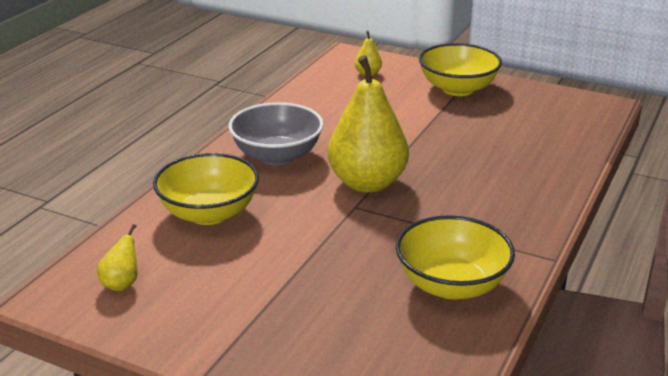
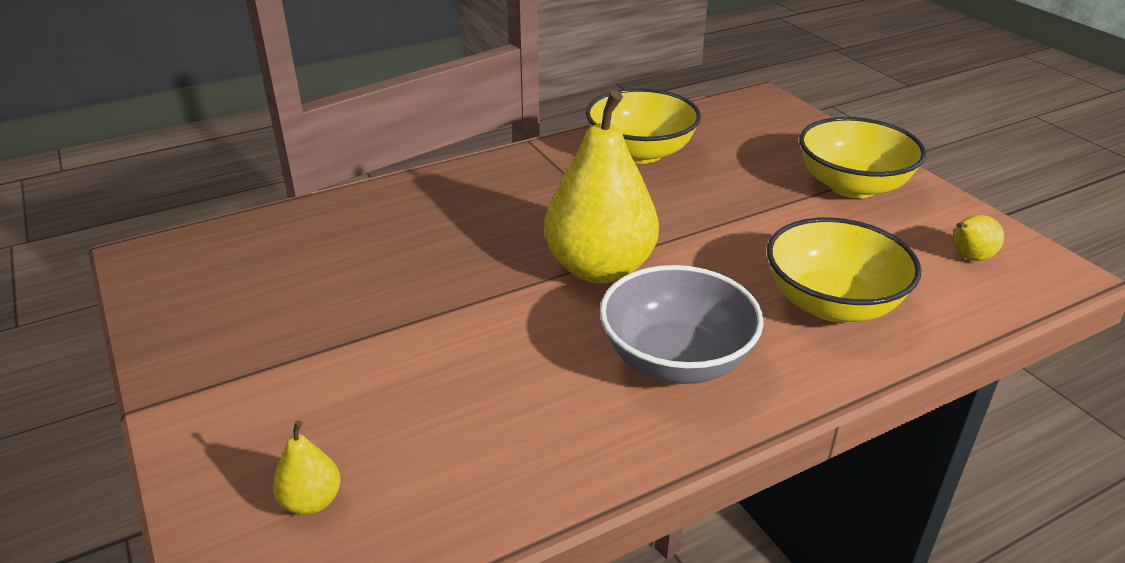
camera: 145 degrees left, 5 degrees up
(458, 89) = (246, 376): yellow bowl -> yellow bowl (852, 186)

